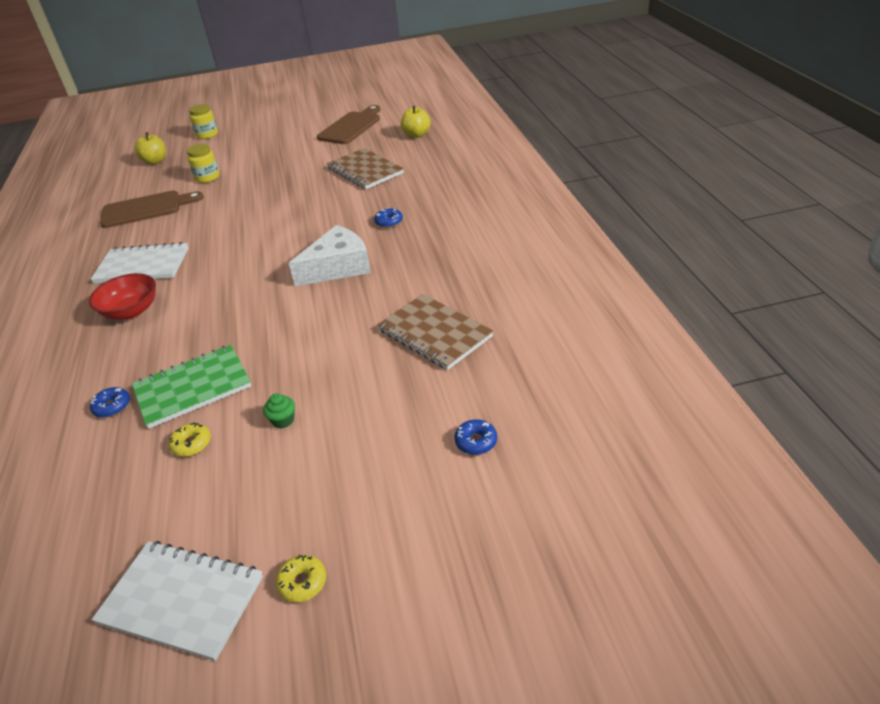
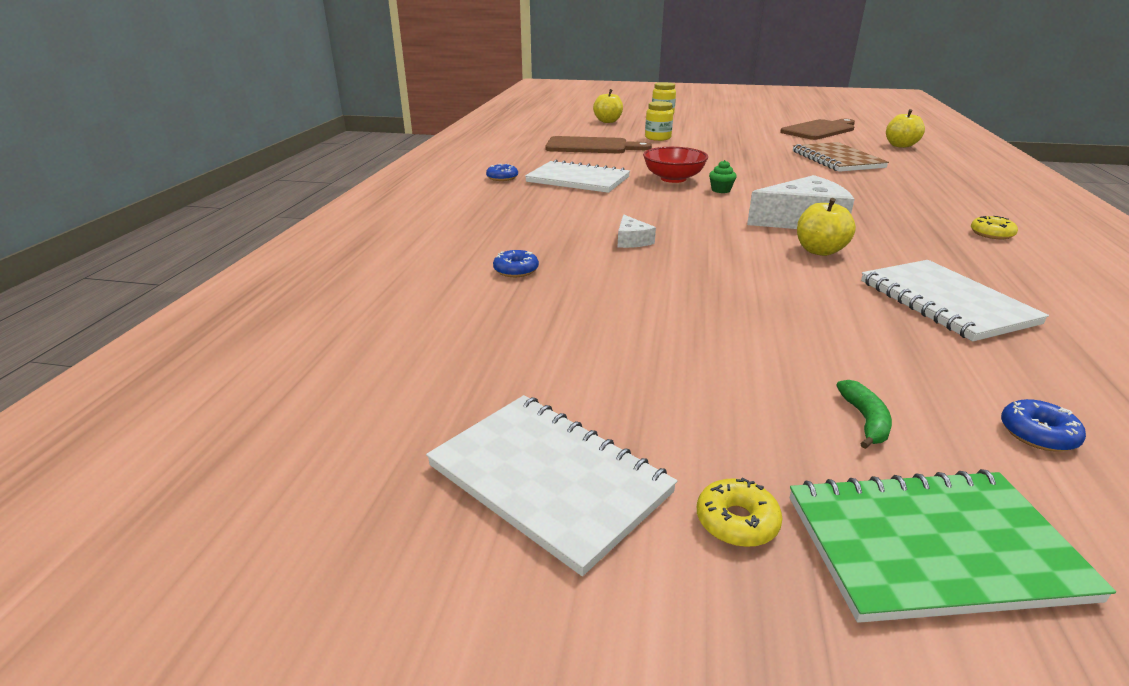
camera: 20 degrees right, 10 degrees down
(131, 311) = (558, 207): red bowl -> red bowl (673, 179)
(191, 444) = (599, 324): yellow donut -> yellow donut (991, 234)
(193, 388) = (611, 277): green notebook -> green notebook (931, 546)
(203, 337) = (631, 240): none -> white cheese
(283, 420) = (722, 332): green cupcake -> green cupcake (721, 190)
(351, 302) = (819, 251): none -> yellow apple
(378, 469) = (865, 420): none -> green banana
(389, 222) = (869, 199): blue donut -> blue donut (502, 178)
(434, 333) = (945, 302): brown notebook -> white notebook

